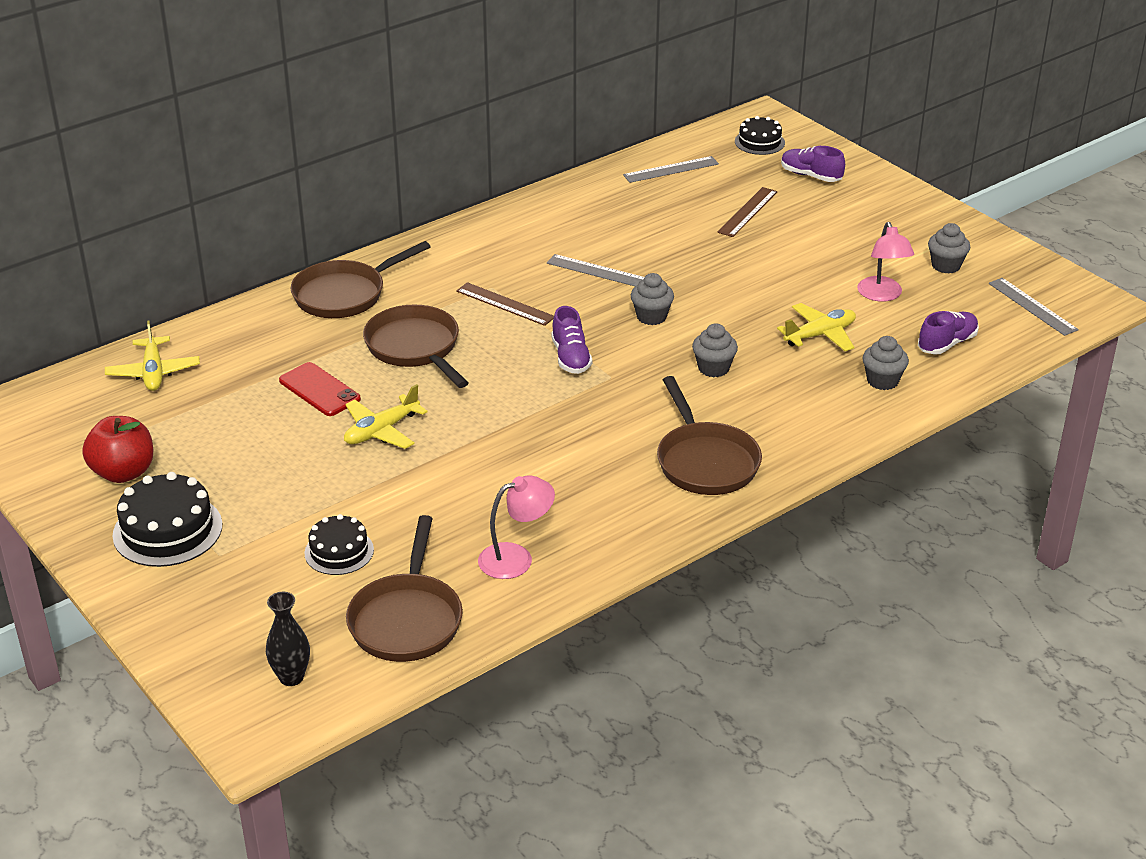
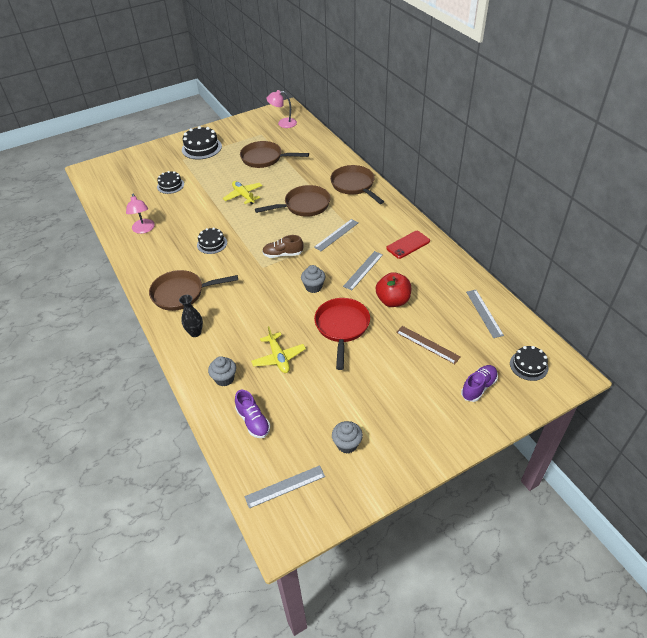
camera: 100 degrees right, 10 degrees up
(123, 472) = (240, 137): red apple -> red apple (393, 301)
(153, 372) = (304, 139): yellow plane -> none
(291, 677) = (109, 176): black vase -> black vase (195, 333)
(319, 390) = (279, 179): red phone -> red phone (408, 245)
(407, 619) = (123, 201): brown pan -> brown pan (264, 158)
(505, 304) = (336, 235): brown ruler -> grey ruler
(552, 449) = (212, 244): none -> black cake
(571, 357) = (283, 254): purple shoe -> brown shoe
(713, 368) = (258, 306): grey cupcake -> none
(737, 283) = (342, 327): none -> red pan
(882, 295) = (316, 398): pink lamp -> pink lamp (283, 123)

